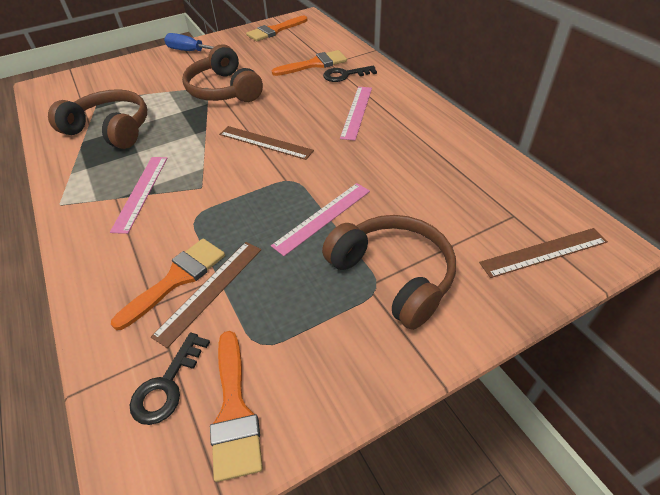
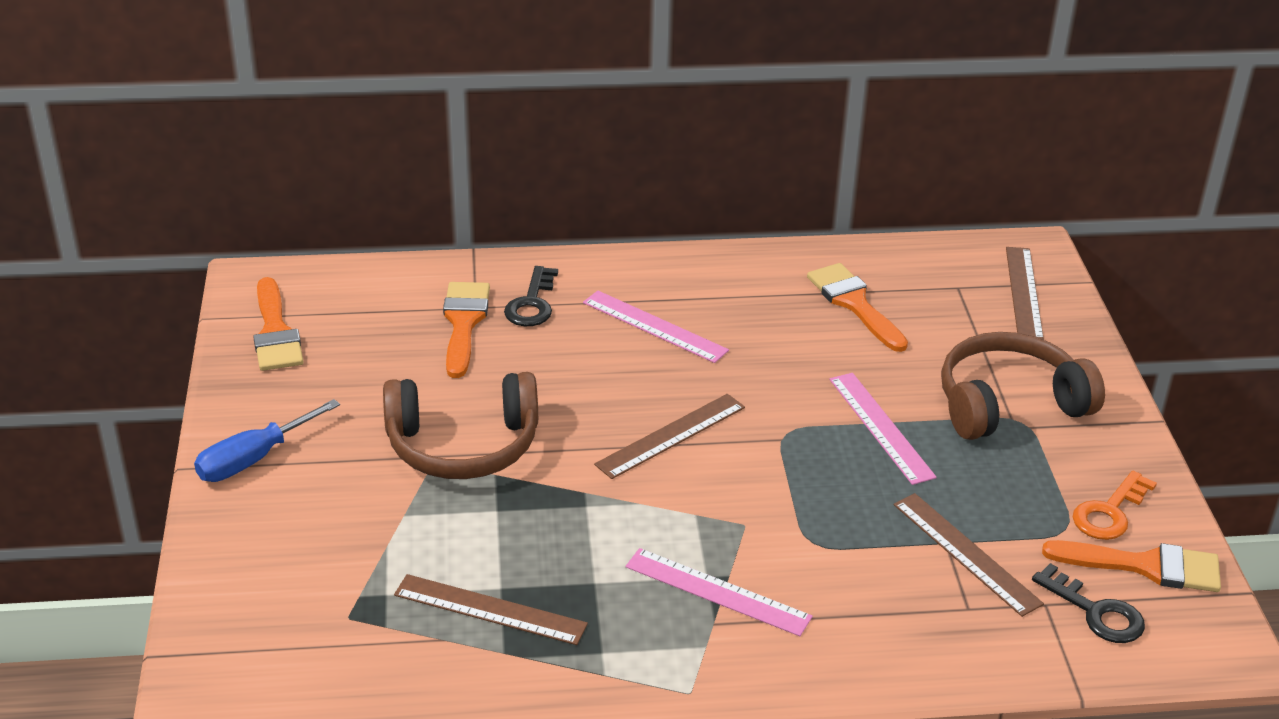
camera: 70 degrees left, 10 degrees down
(110, 129) = (490, 609): brown headphones -> brown ruler
(177, 278) = (931, 579): orange brush -> orange brush (854, 304)
(293, 370) = (1109, 512): none -> orange key

